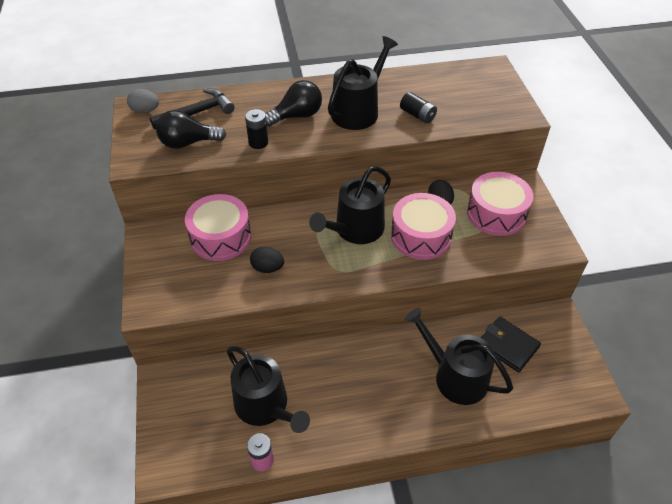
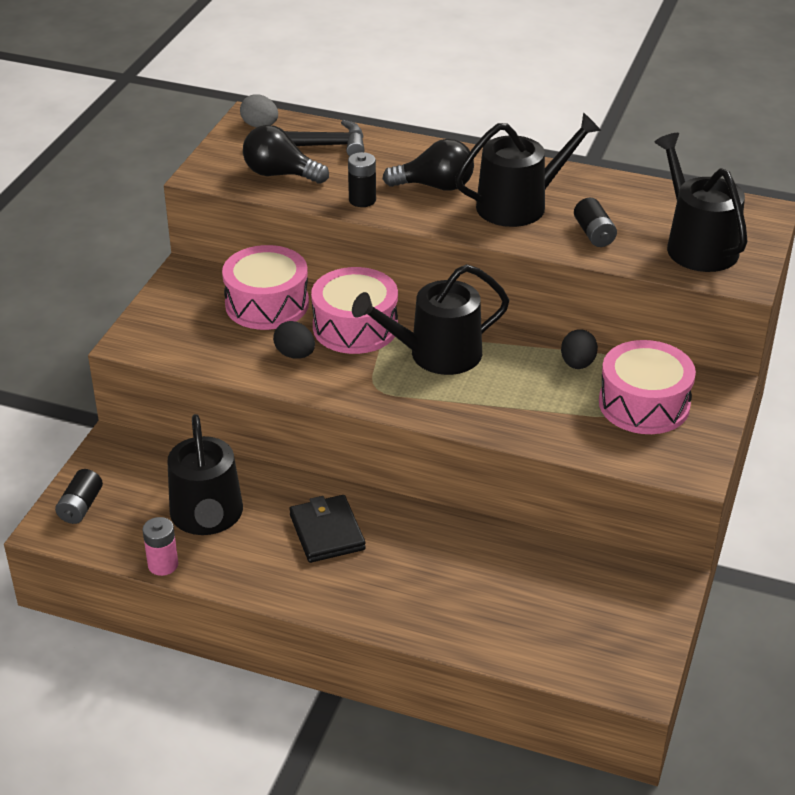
camera: 30 degrees right, 10 degrees down
(172, 443) = (80, 507): none -> black battery
(421, 236) = (515, 391): pink drum -> pink drum (355, 327)
(455, 376) = (463, 585): black watering can -> black watering can (697, 245)
(507, 346) = (564, 583): black wallet -> black wallet (327, 532)

